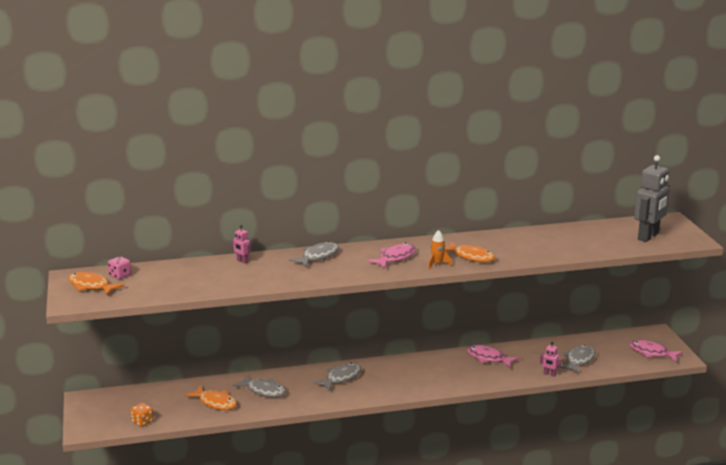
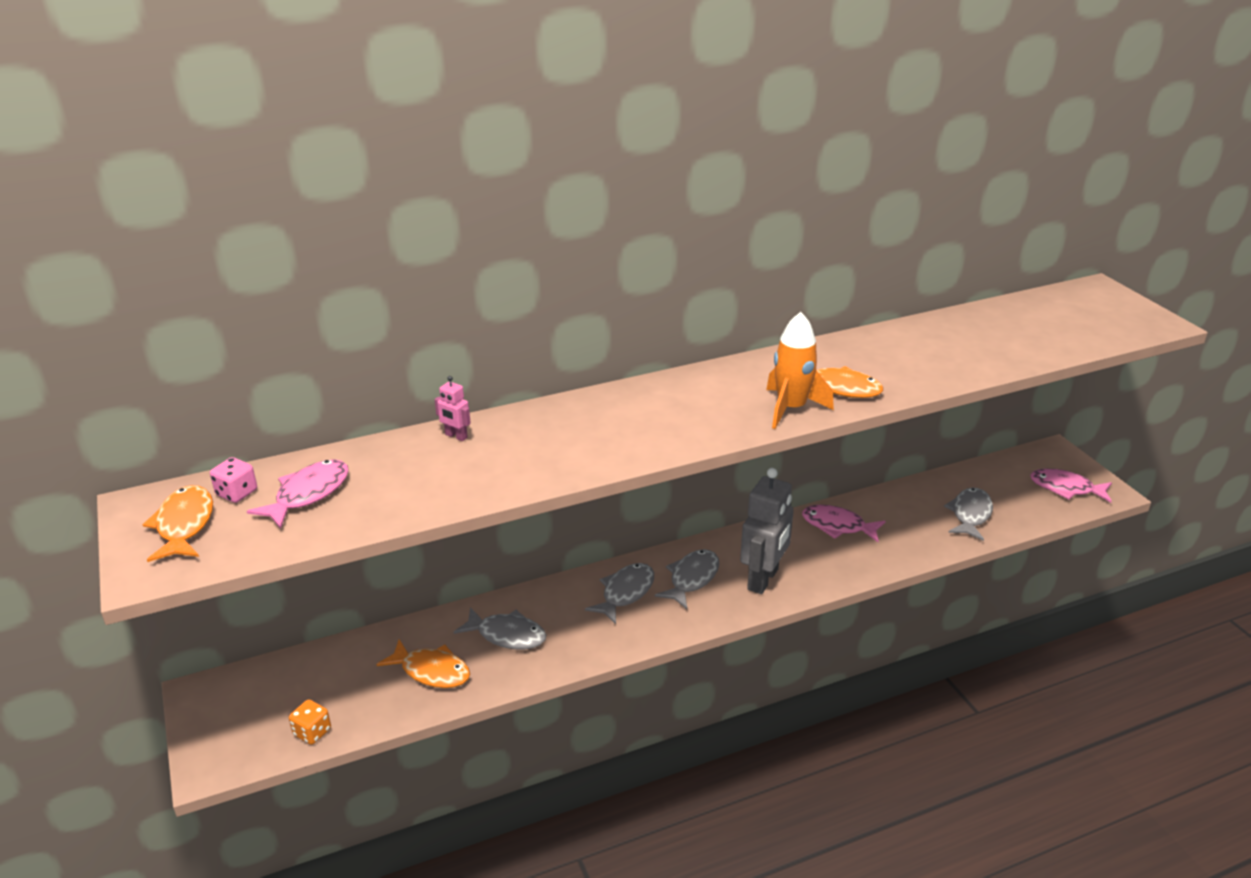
camera: 10 degrees left, 10 degrees up
(91, 286) = (184, 525): orange fish -> orange fish turned 60 degrees clockwise
(318, 257) = (585, 413): grey fish -> grey fish (692, 579)
(395, 258) = (716, 402): pink fish -> pink fish (308, 494)
(437, 264) = (791, 409): orange rocket -> orange rocket, size x1.69
(549, 374) = (939, 546): pink robot -> none
(648, 236) = (1087, 322): grey robot -> grey robot (763, 579)

